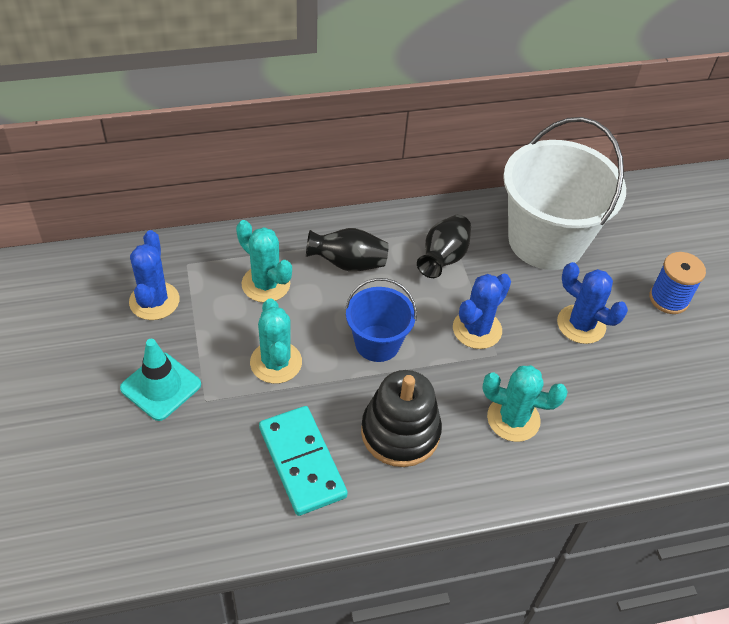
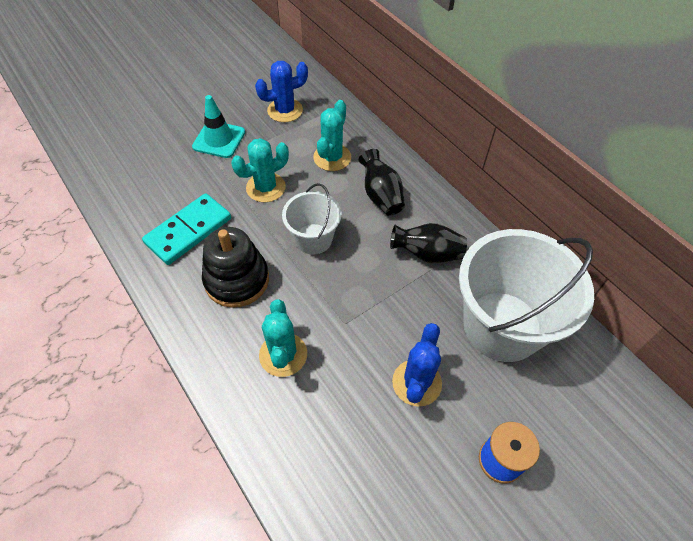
camera: 70 degrees right, 5 degrees up
(377, 343) = (313, 239): blue bucket -> white bucket
(477, 329) = (364, 301): blue cactus -> none

